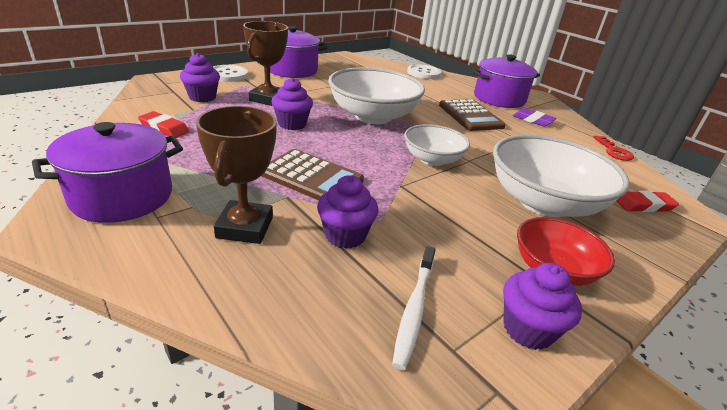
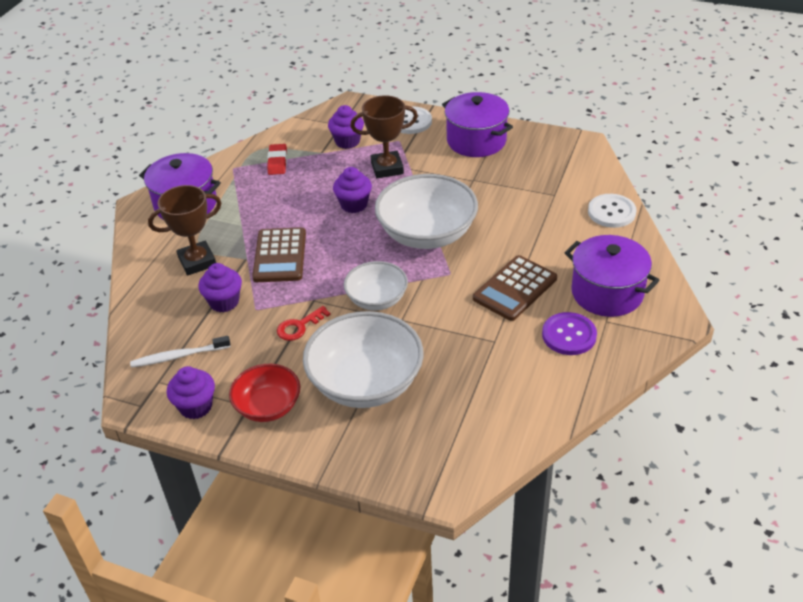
camera: 65 degrees right, 10 degrees up
(533, 120) = (569, 335): purple eraser -> purple button
(614, 151) = (553, 415): red key -> red key (299, 326)
(644, 205) = (430, 450): red eraser -> none

